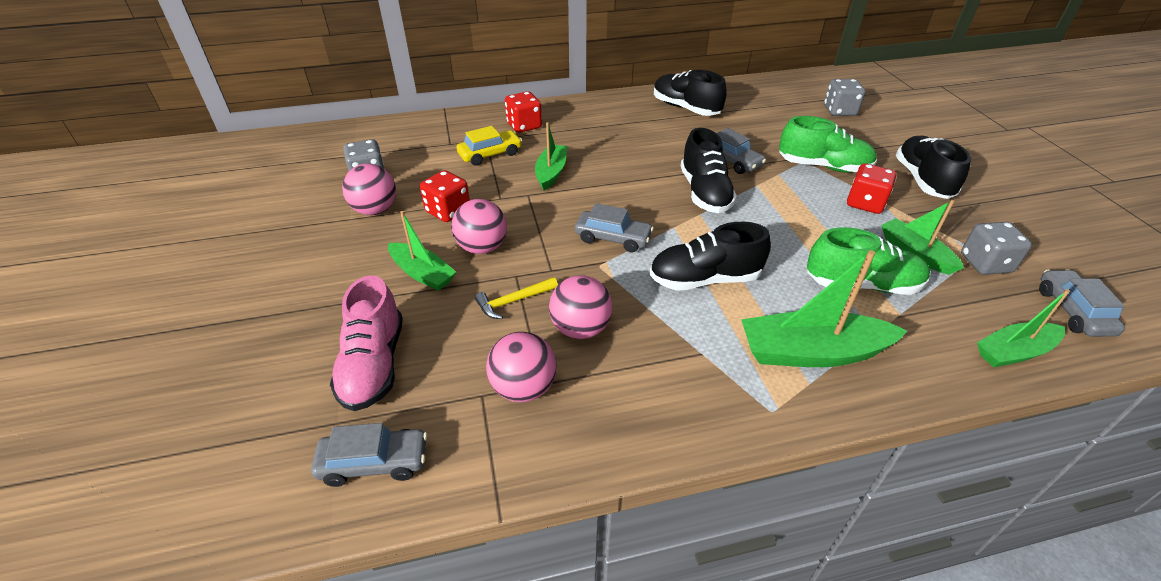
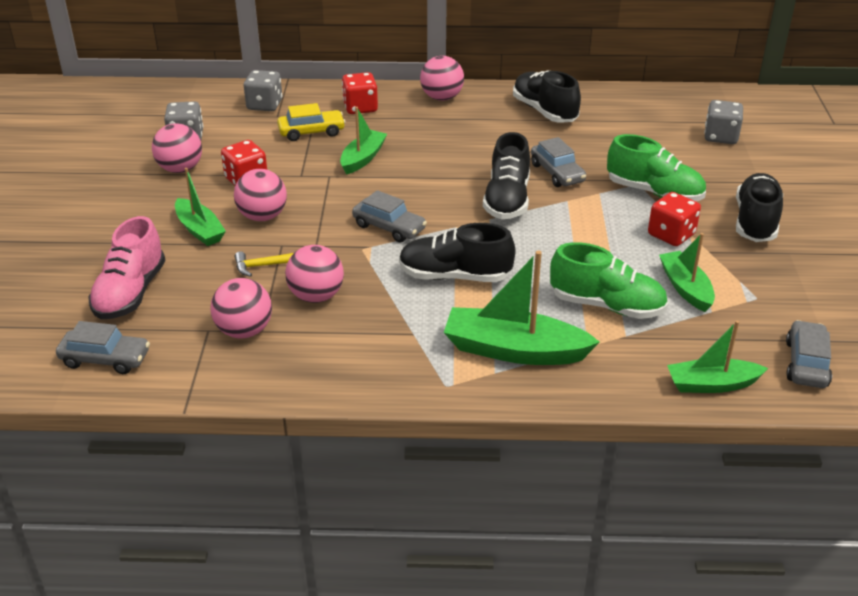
camera: 15 degrees right, 5 degrees down
(591, 108) = (442, 98): none -> pink ball
(985, 263) = (753, 309): grey dice -> grey dice (264, 105)

